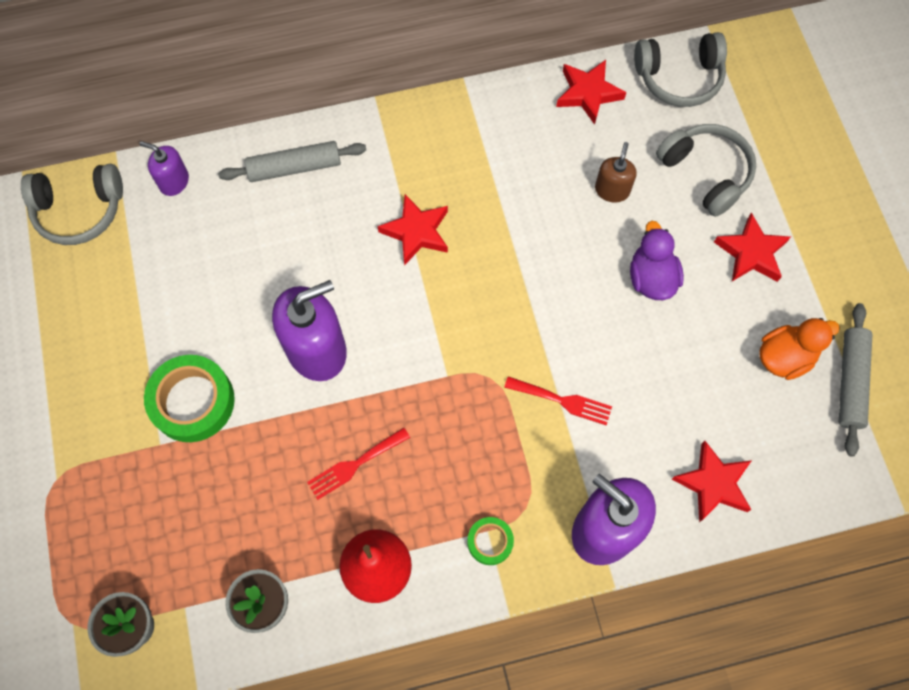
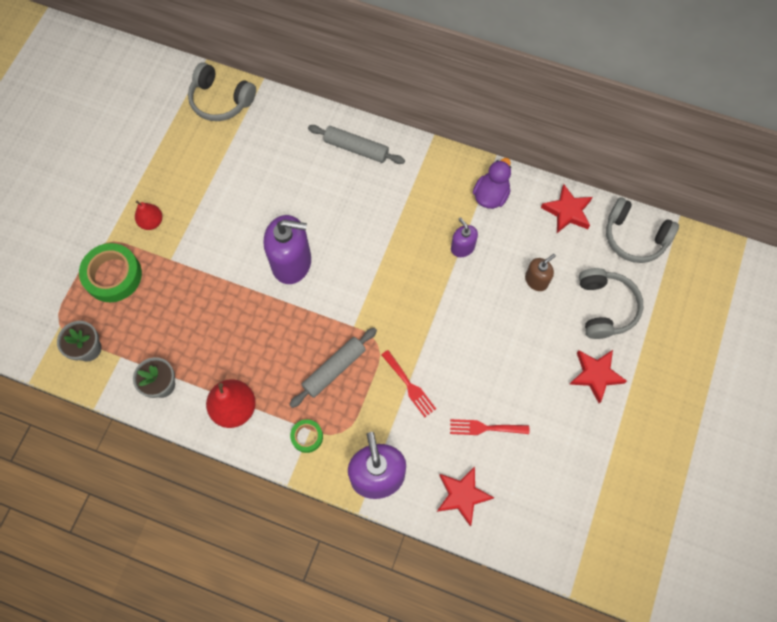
camera: 35 degrees right, 0 degrees up
(100, 414) = (151, 222): none -> red pear
(174, 181) = (283, 115): purple soap dispenser -> purple soap dispenser (462, 247)
(192, 401) = (204, 247): green tape -> green tape (113, 275)
(354, 465) = (264, 341): red fork -> red fork (484, 428)
(416, 232) = (398, 231): red star -> none
(651, 278) = (519, 349): purple duck -> purple duck (491, 195)
(784, 357) = (566, 452): orange duck -> none
(850, 381) = (597, 495): grey rolling pin -> grey rolling pin (334, 369)

